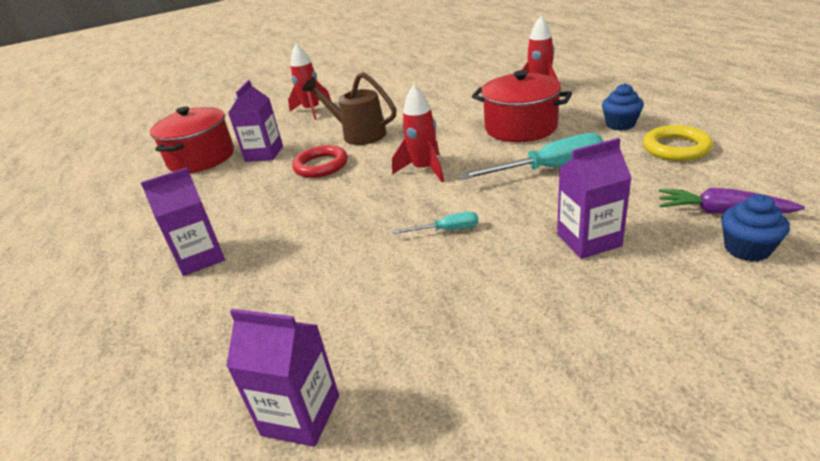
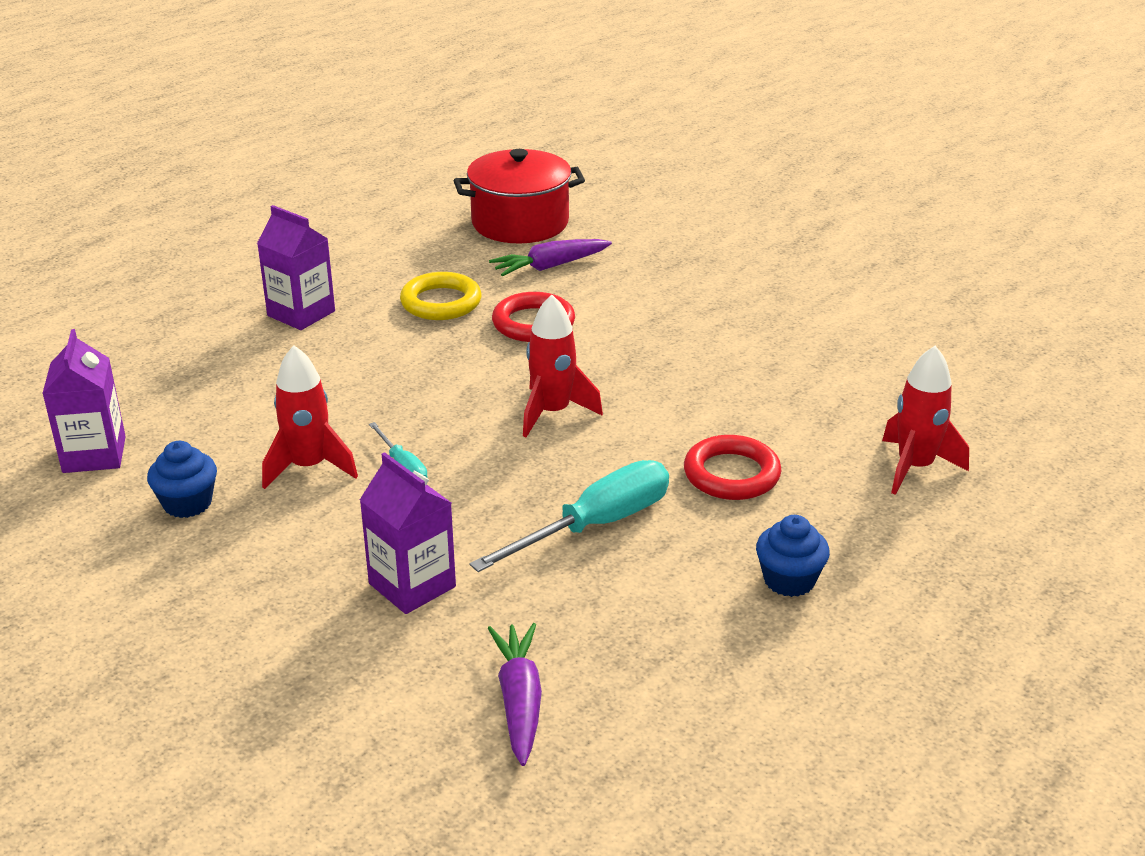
camera: 60 degrees right, 0 degrees up
(264, 154) = (550, 266): purple carton -> purple carrot
(312, 110) = (708, 257): red rocket -> red rocket (309, 467)
(359, 134) = (643, 325): brown watering can -> none
(521, 127) = (731, 474): red pot -> red ring
(549, 169) = (595, 525): turquoise screwdriver -> turquoise screwdriver turned 90 degrees counterclockwise
(676, 148) = (718, 649): yellow ring -> yellow ring (441, 302)
(747, 249) = (428, 723): blue cupcake -> blue cupcake (187, 503)

